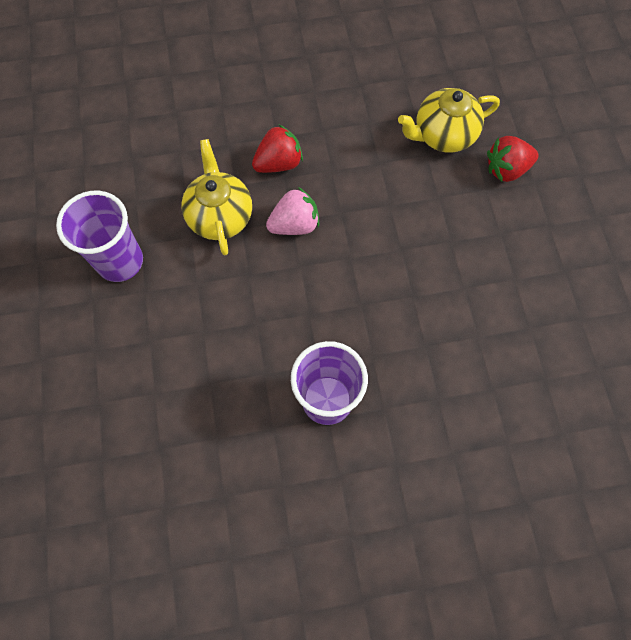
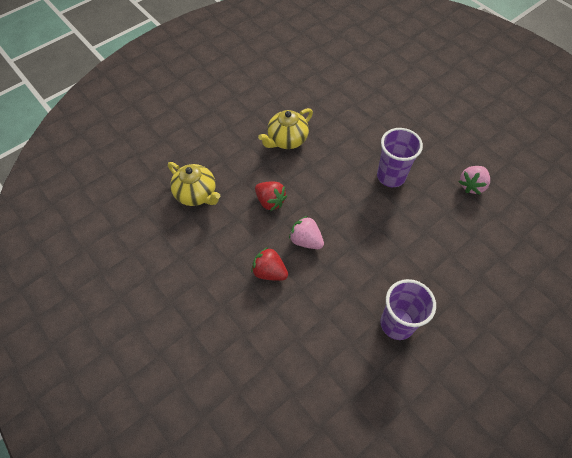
camera: 120 degrees left, 10 degrees down
(220, 216) = (327, 284): yellow teapot -> yellow teapot (287, 140)
(236, 516) = (471, 185): none -> pink strawberry
(506, 169) = (204, 156): red strawberry -> red strawberry (270, 201)

